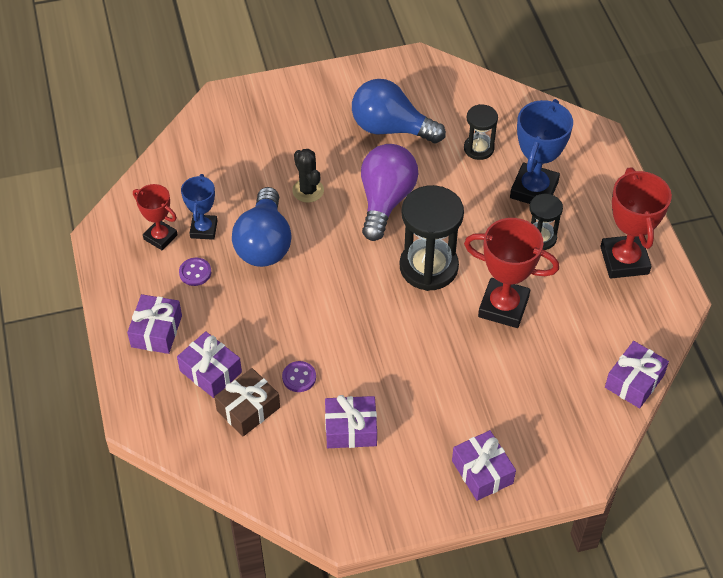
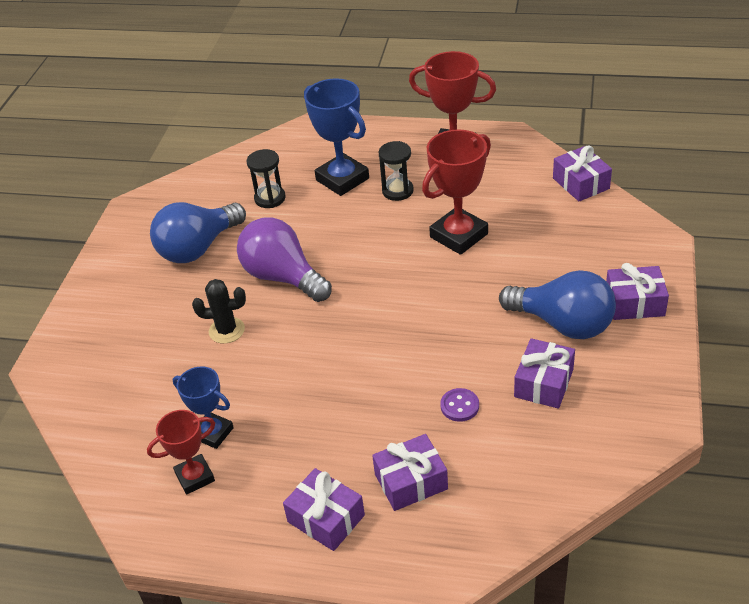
camera: 60 degrees left, 10 degrees down
(195, 272) = (267, 458): purple button -> none
(248, 409) = (478, 461): brown gift -> none
(264, 243) = (269, 385): blue light bulb -> blue light bulb (563, 324)
(428, 267) = (383, 270): black hourglass -> none

